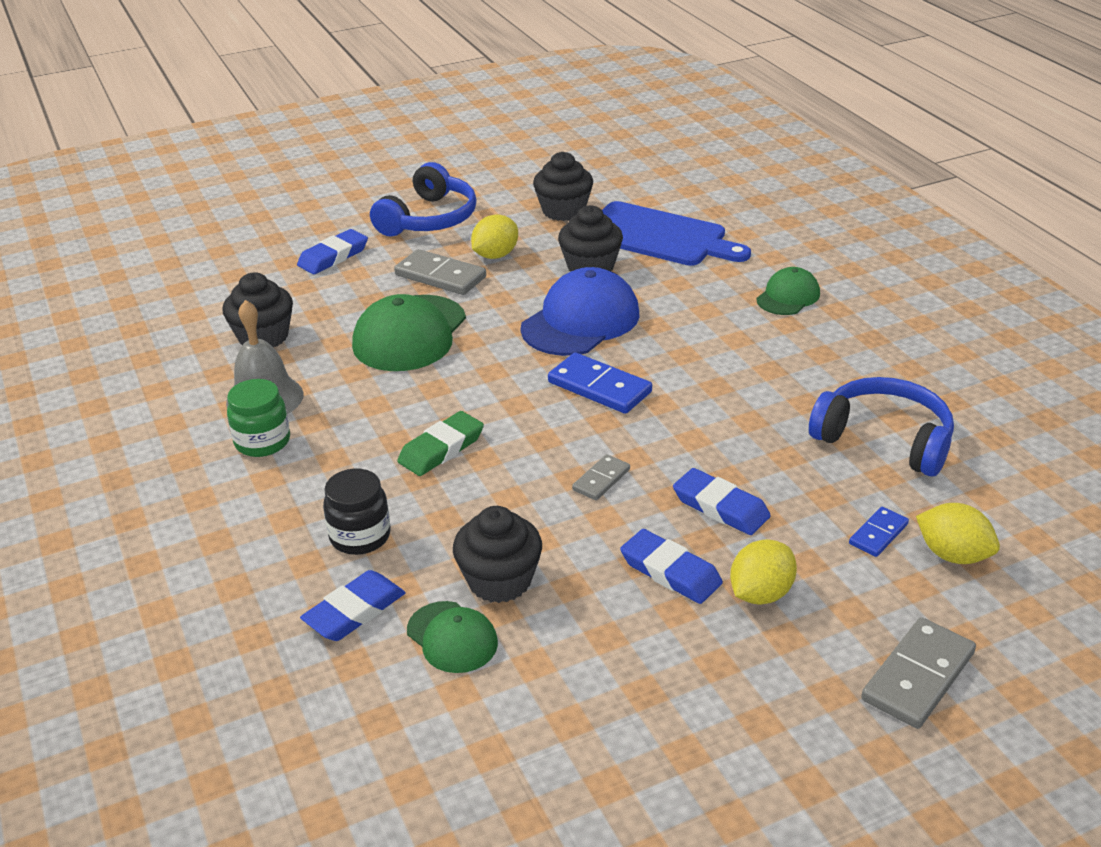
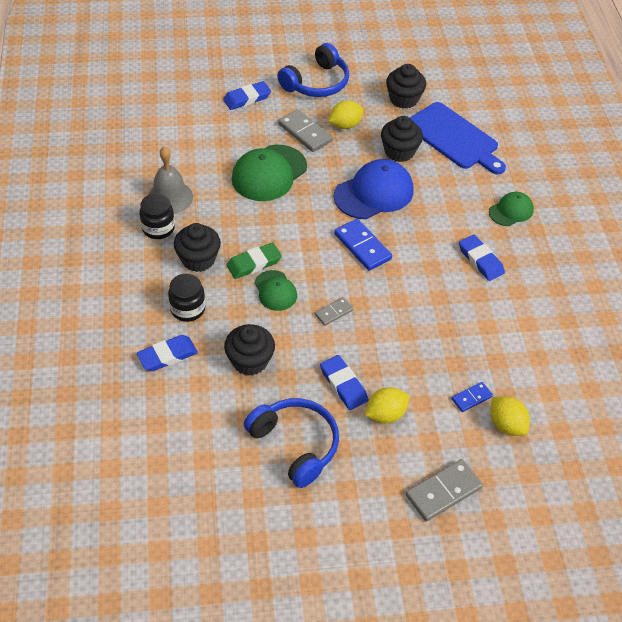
camera: 15 degrees right, 15 degrees up
(262, 442) = (158, 228): green jar -> black jar
(263, 337) = (184, 151): black cupcake -> black cupcake (198, 259)
(452, 637) = (211, 388): green cap -> green cap (275, 291)
(720, 507) = (391, 352): blue eraser -> blue eraser (480, 260)
(884, 439) = (511, 335): blue headphones -> blue headphones (295, 445)

